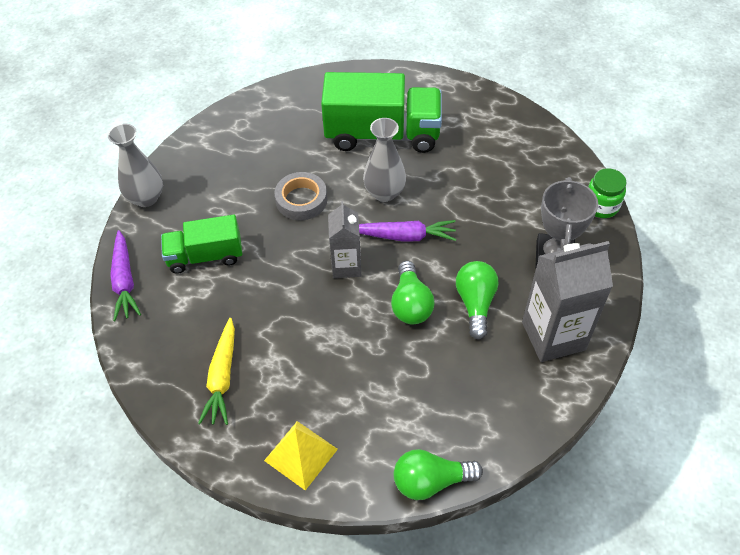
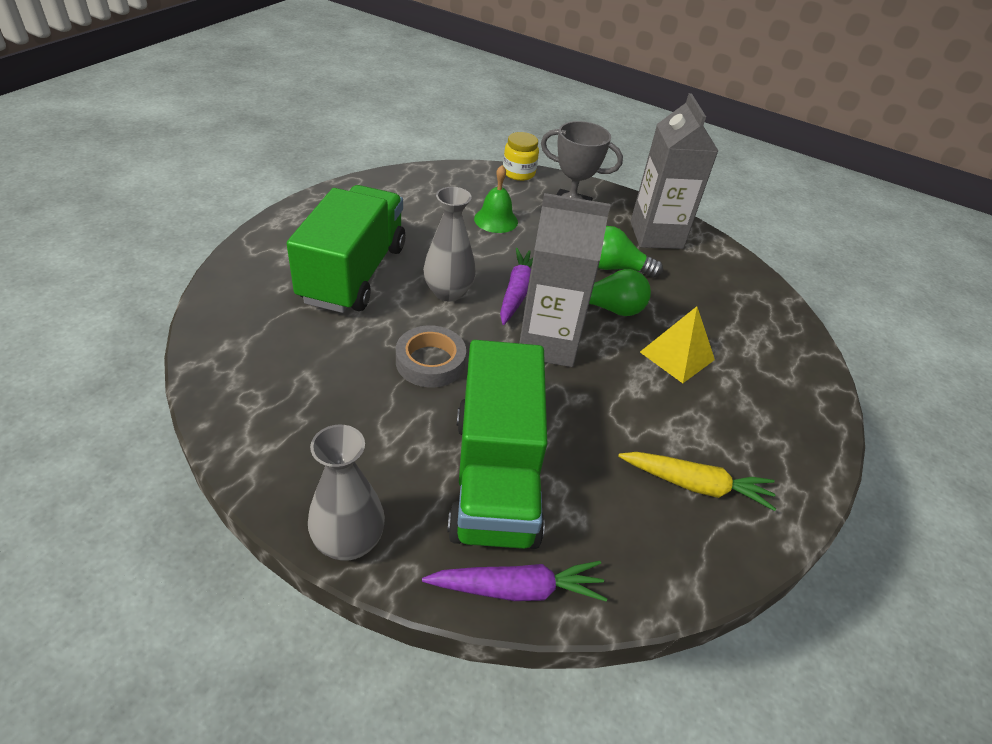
camera: 85 degrees left, 10 degrees down
(205, 256) = (495, 477): green truck -> green truck, size x1.67
(301, 454) = (793, 428): yellow pyramid -> yellow pyramid (677, 356)
(346, 266) = (547, 344): grey carton -> grey carton, size x1.63
(430, 481) = (808, 341): green light bulb -> none
(504, 203) = (496, 220): none -> green bell
(601, 206) = (518, 173): green jar -> yellow jar

